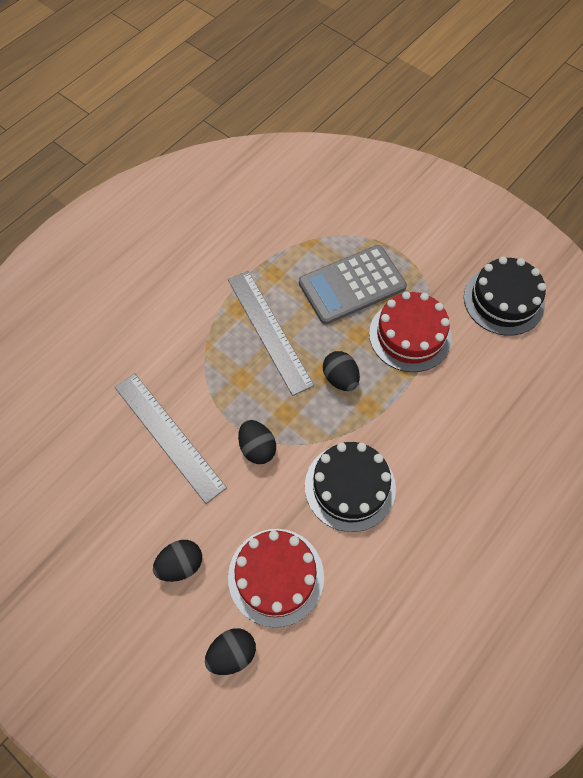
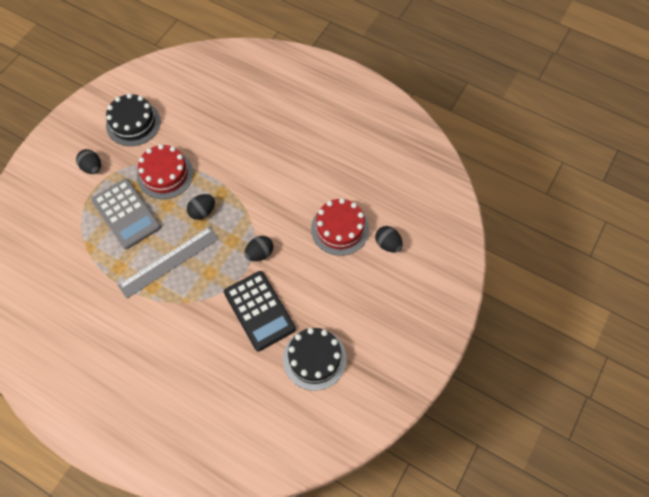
camera: 100 degrees left, 0 degrees up
(168, 436) = (259, 311): grey ruler -> black calculator
(180, 564) = (343, 283): black egg -> black egg (92, 167)
(350, 487) = (277, 197): black cake -> black cake (314, 359)

